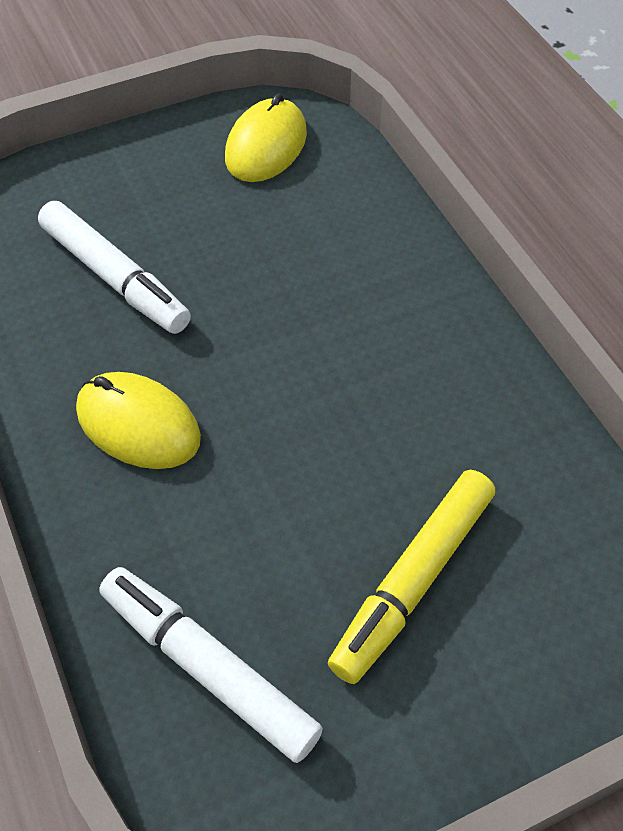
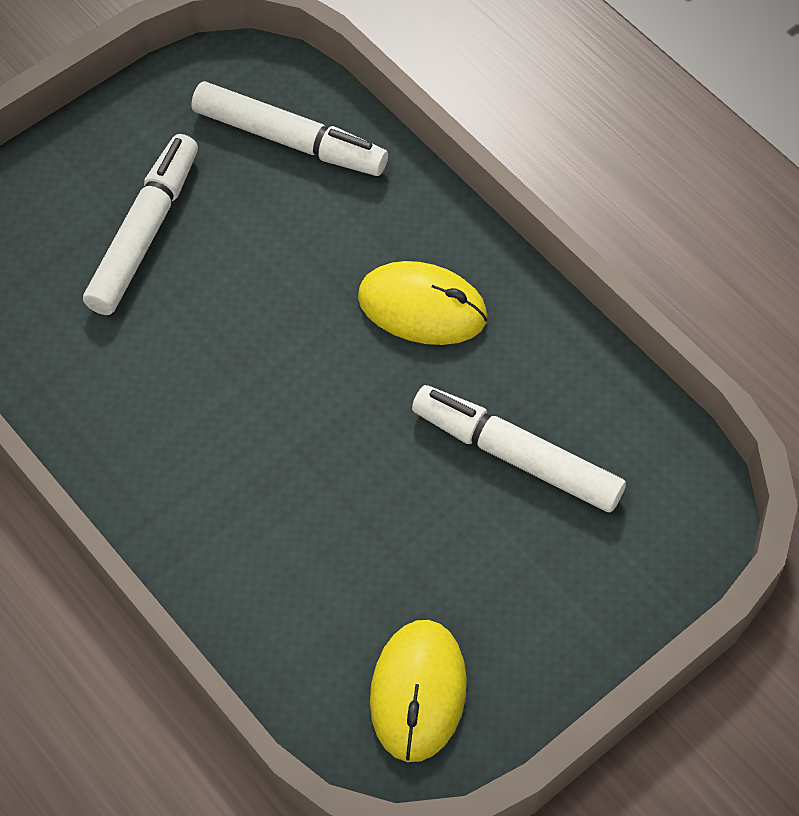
camera: 165 degrees right, 5 degrees up
(413, 580) = (144, 233): yellow marker -> white marker

